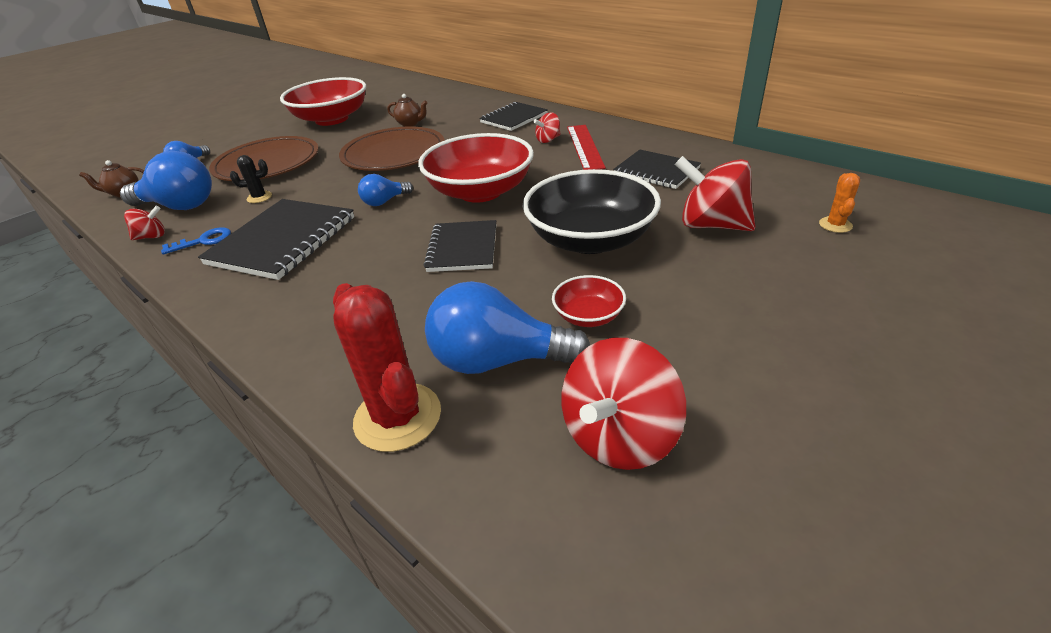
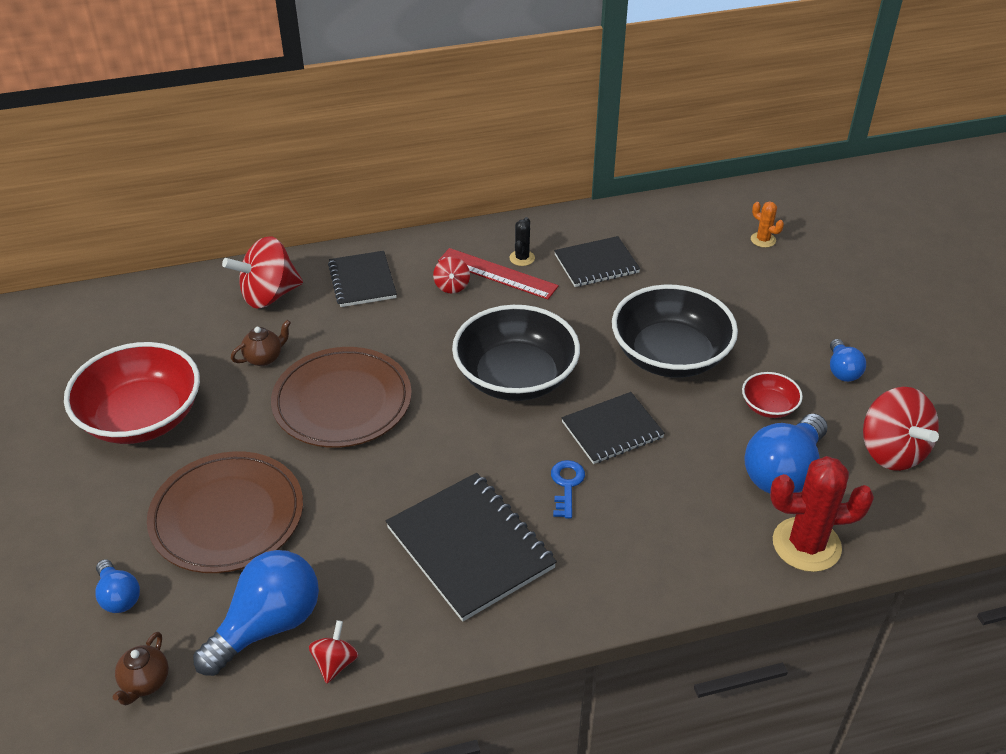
camera: 60 degrees left, 5 degrees up
(203, 241) = (400, 615): blue key -> blue key (566, 485)
(259, 197) = (331, 544): black cactus -> black cactus (522, 258)
(385, 201) = (462, 448): blue light bulb -> blue light bulb (842, 370)
(462, 248) = (612, 430): black notebook -> black notebook turned 60 degrees counterclockwise
(480, 191) = (515, 377): red bowl -> black bowl
(711, 225) = (709, 288): red spinning top -> red spinning top (269, 295)

